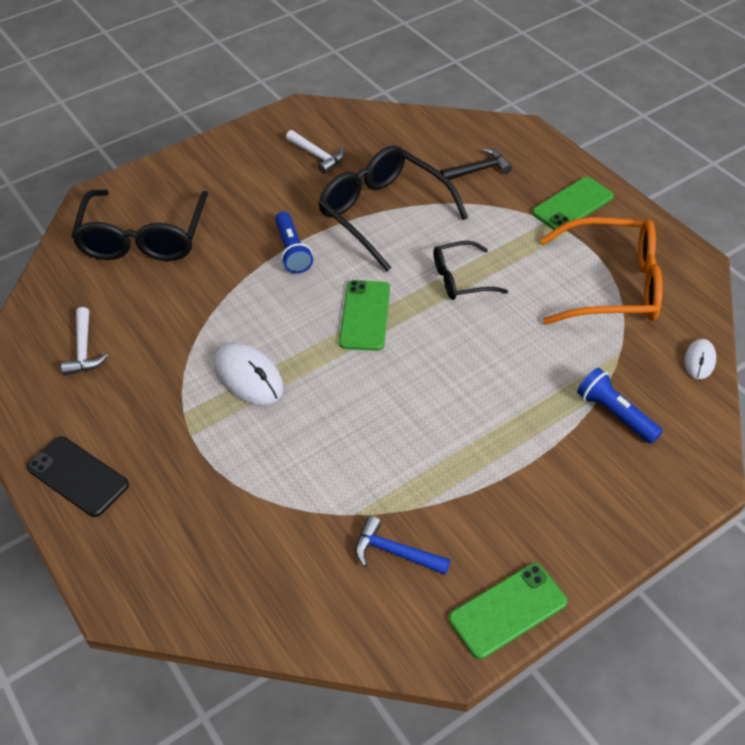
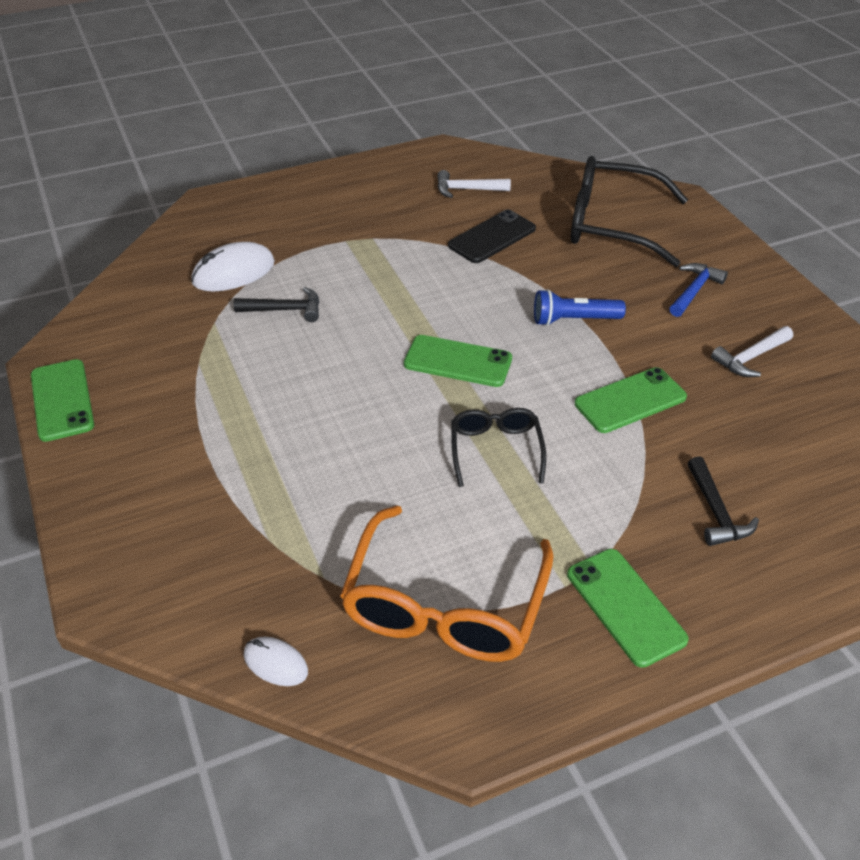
camera: 100 degrees right, 5 degrees down
(77, 476) = (329, 186): black phone -> black phone (492, 237)
(248, 377) = (400, 276): white mouse -> white mouse (233, 272)
(320, 457) = (285, 310): none -> black hammer
(383, 213) = (630, 400): black glasses -> green phone
(394, 552) = (162, 341): blue hammer -> blue hammer (694, 290)
(615, 414) = (233, 543): blue flashlight -> none

